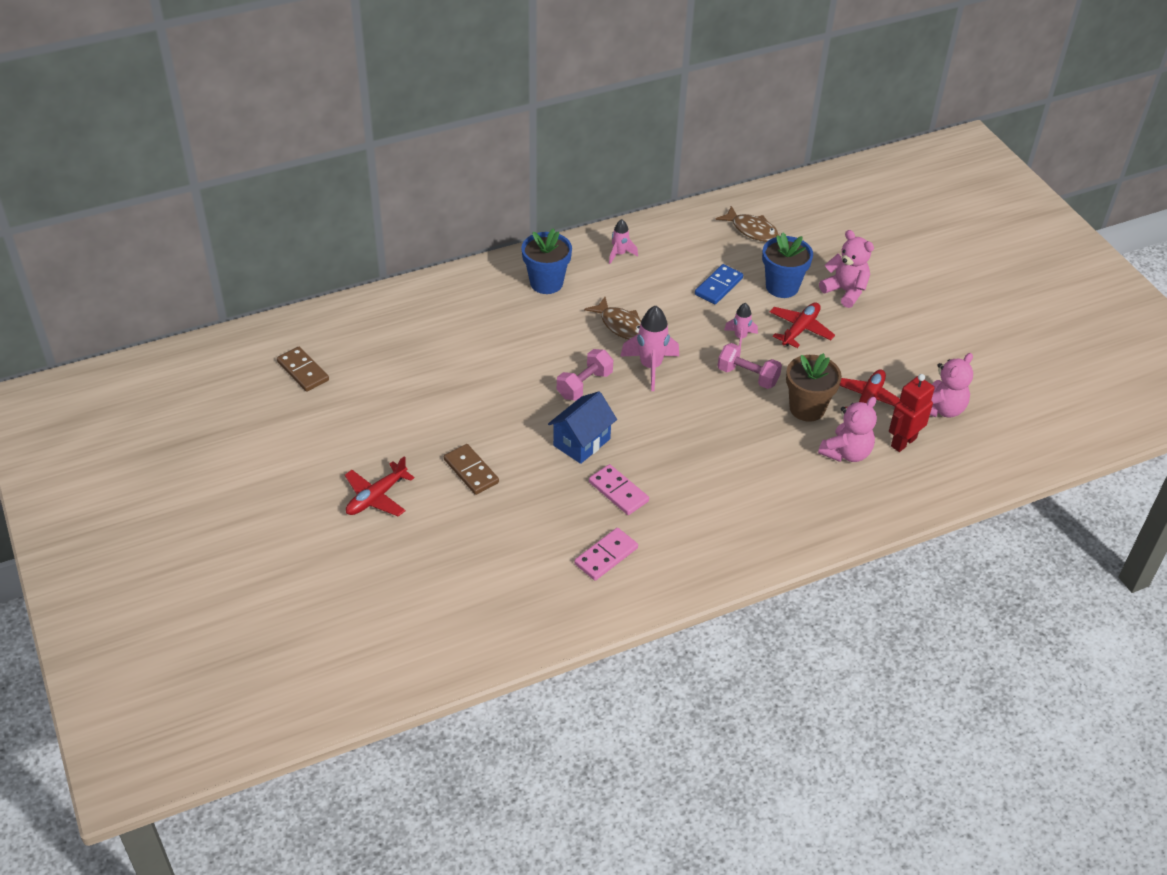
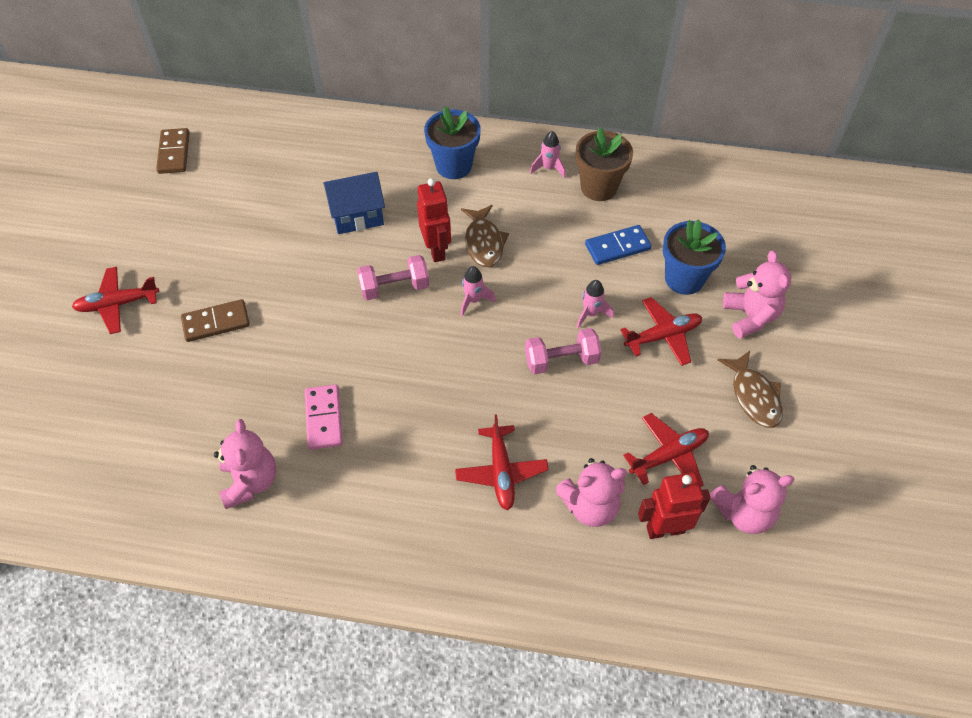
camera: 35 degrees right, 10 degrees up
(471, 471) = (216, 322): brown domino -> brown domino turned 75 degrees clockwise
(581, 442) = (338, 346): blue house -> blue house (357, 216)
(590, 346) = (436, 250): none -> red robot
(606, 556) = (250, 481): pink domino -> pink teddy bear
(650, 367) = (473, 300): pink rocket -> pink rocket, size x0.58
(747, 376) = (561, 360): pink dumbbell -> pink dumbbell turned 75 degrees counterclockwise
(752, 230) = (706, 202): brown fish -> brown fish (754, 396)
(772, 462) = (501, 472): none -> red plane
(807, 408) = (592, 430): brown flower pot -> brown flower pot (598, 187)

